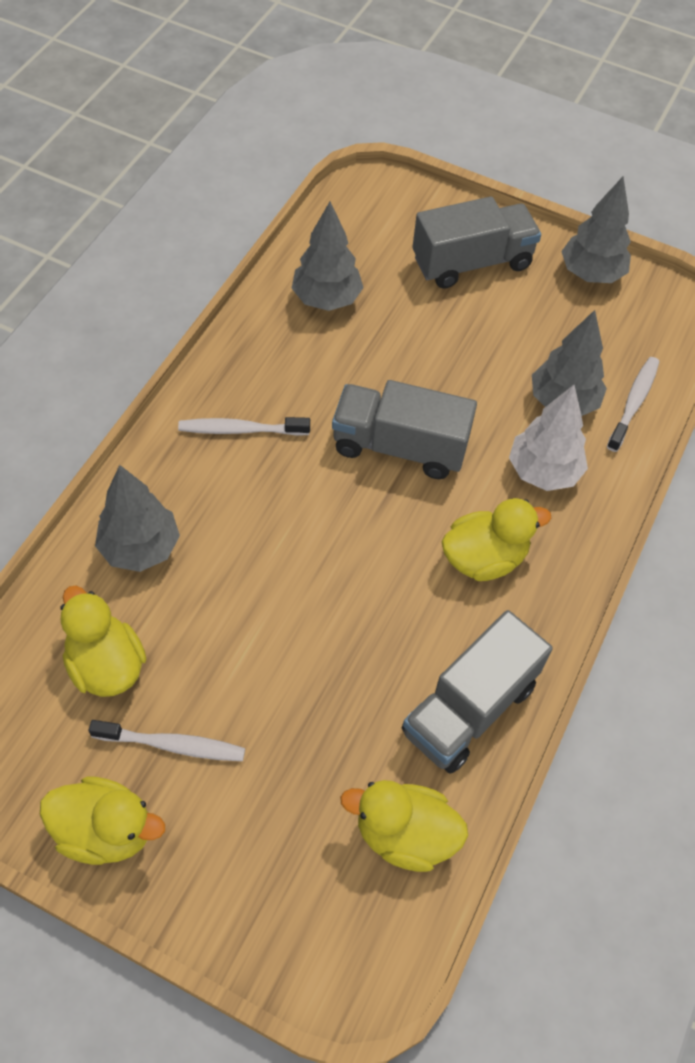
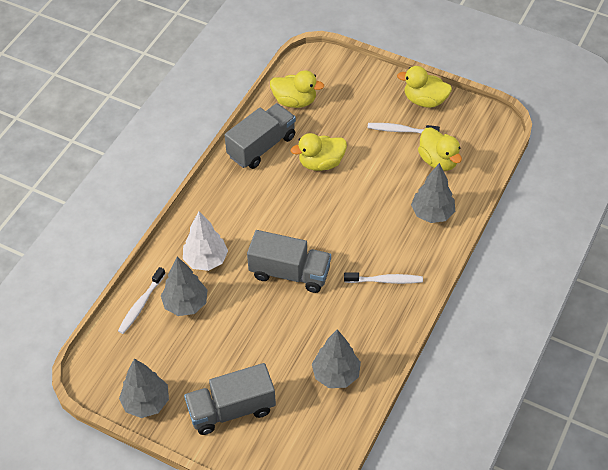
camera: 175 degrees left, 5 degrees down
(484, 558) = (246, 213): yellow duck -> yellow duck (321, 163)

